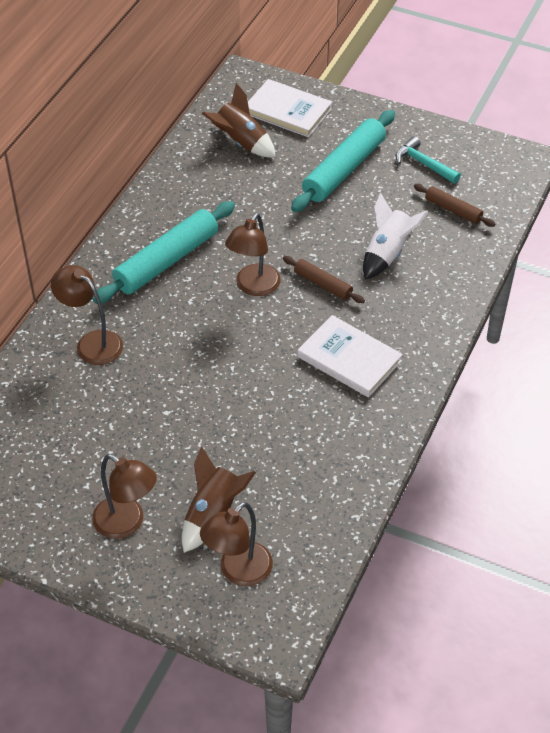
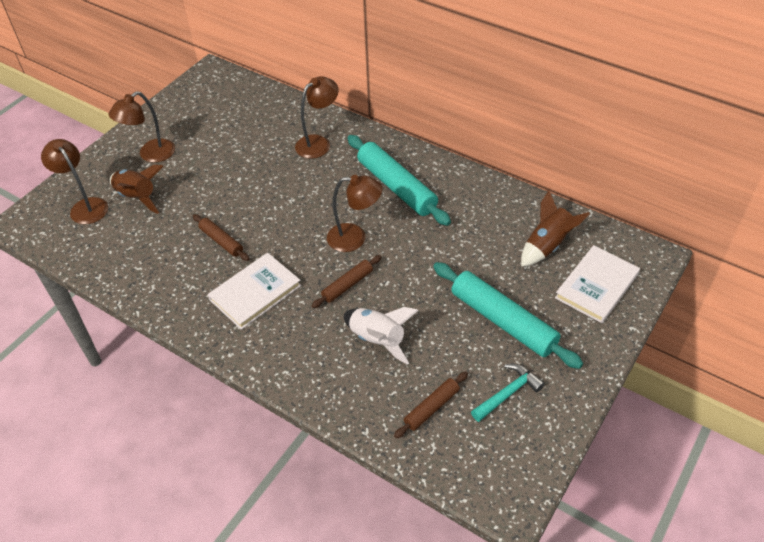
camera: 100 degrees right, 0 degrees up
(253, 287) = (355, 238): brown lamp -> brown lamp turned 150 degrees clockwise
(278, 406) = (221, 241): none -> brown rolling pin

